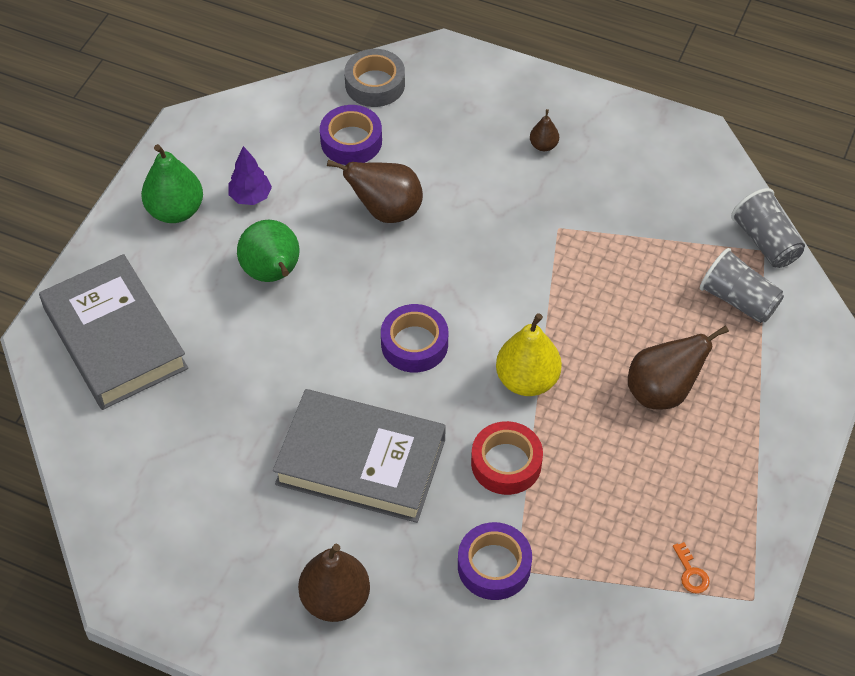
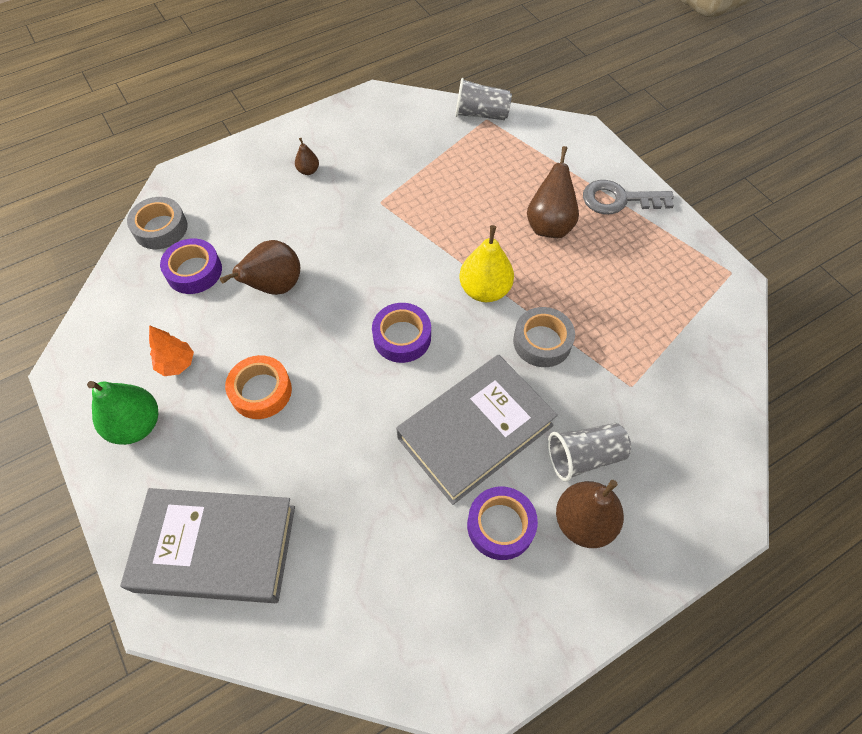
camera: 55 degrees left, 5 degrees up
(250, 197) = (177, 364): purple tree -> orange tree
(273, 274) = (261, 391): green pear -> orange tape
(494, 566) = (620, 398): purple tape -> purple tape (500, 525)
(506, 463) = (542, 341): red tape -> grey tape
(691, 573) = (693, 291): orange key -> none
(738, 300) = (511, 150): grey cup -> grey cup (584, 457)
(761, 438) = (619, 199): none -> grey key

